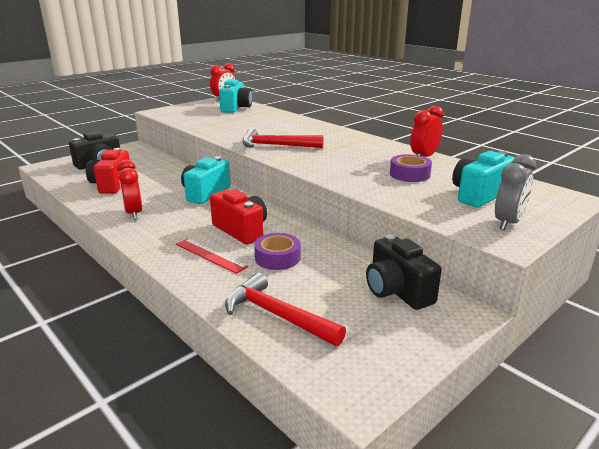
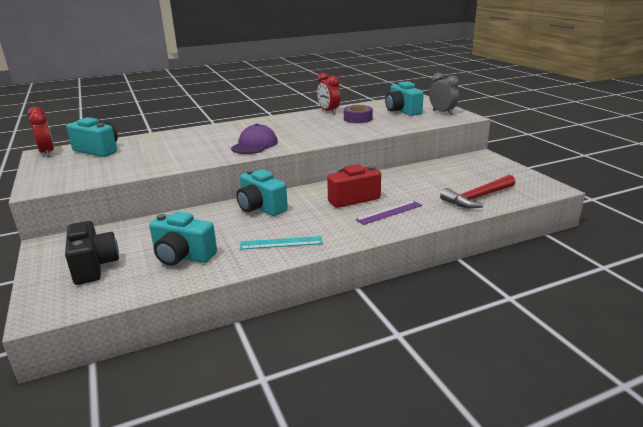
camera: 70 degrees left, 0 degrees up
(111, 184) = (183, 256): red camera -> turquoise camera
(133, 213) = (281, 243): red clock -> turquoise ruler
(210, 255) = (389, 212): red ruler -> purple ruler
(276, 145) = (254, 145): red hammer -> purple cap
(277, 257) = (404, 191): purple tape -> none
(397, 291) = (458, 166): black camera -> none

